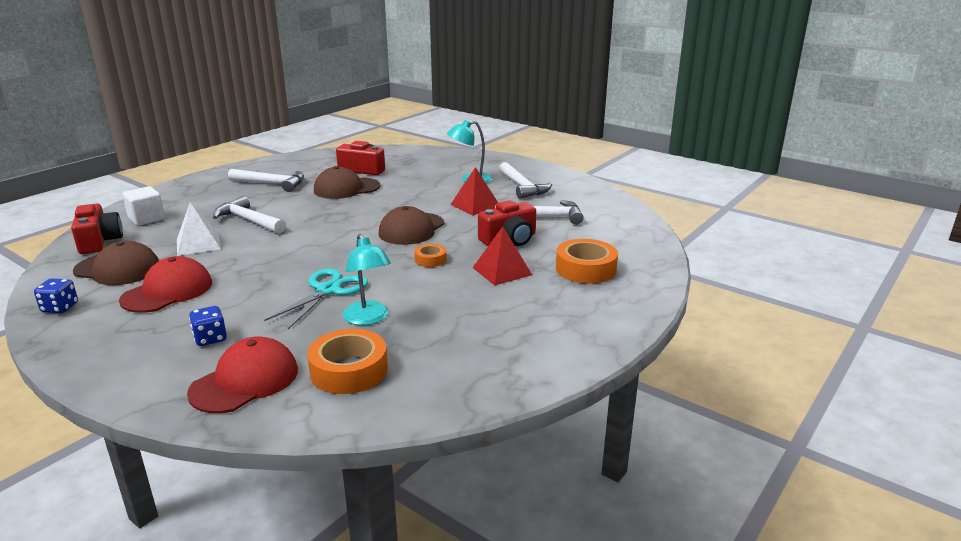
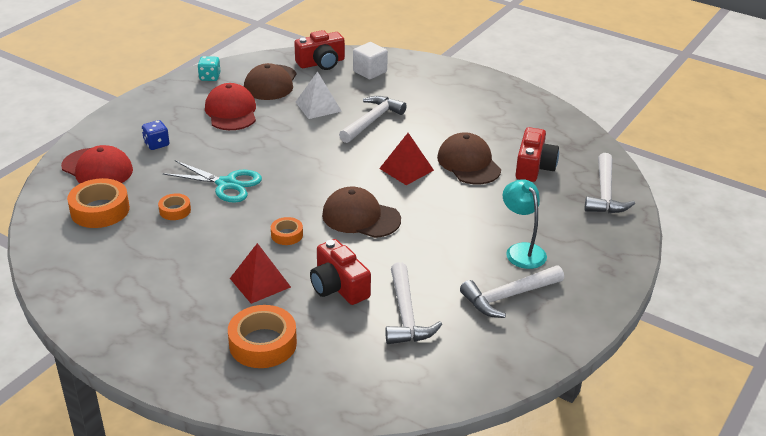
camera: 85 degrees right, 10 degrees up
(60, 308) = (210, 77): blue dice -> turquoise dice
(167, 291) = (231, 112): red cap -> red cap turned 135 degrees counterclockwise
(272, 184) = (471, 116): white hammer -> white hammer (605, 193)
(368, 319) = (175, 210): turquoise lamp -> orange tape
(475, 205) = (435, 258): red pyramid -> red pyramid (406, 169)

